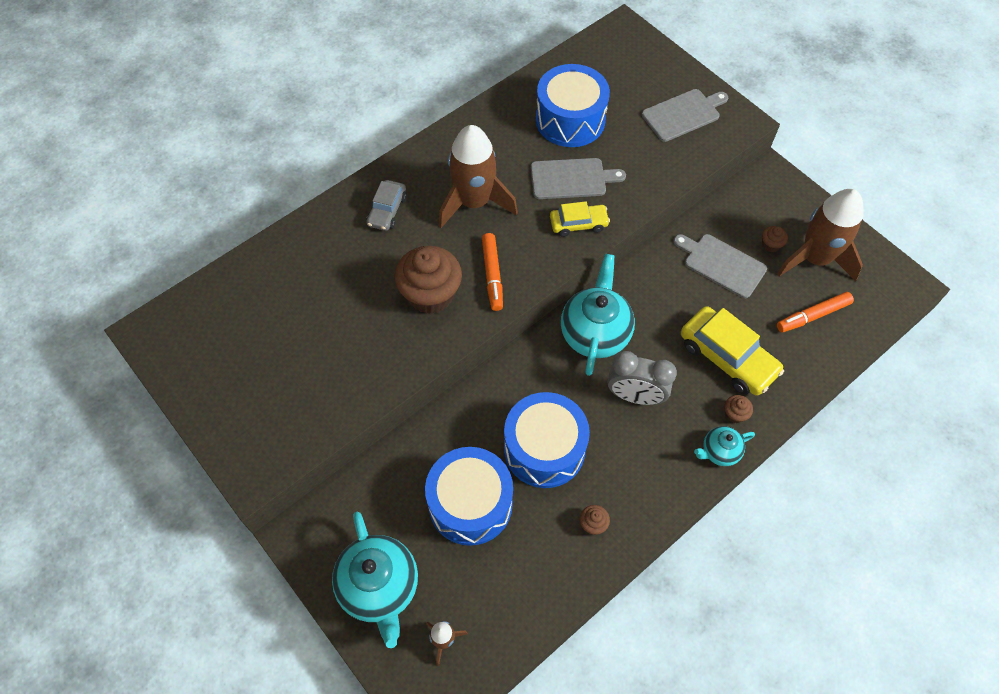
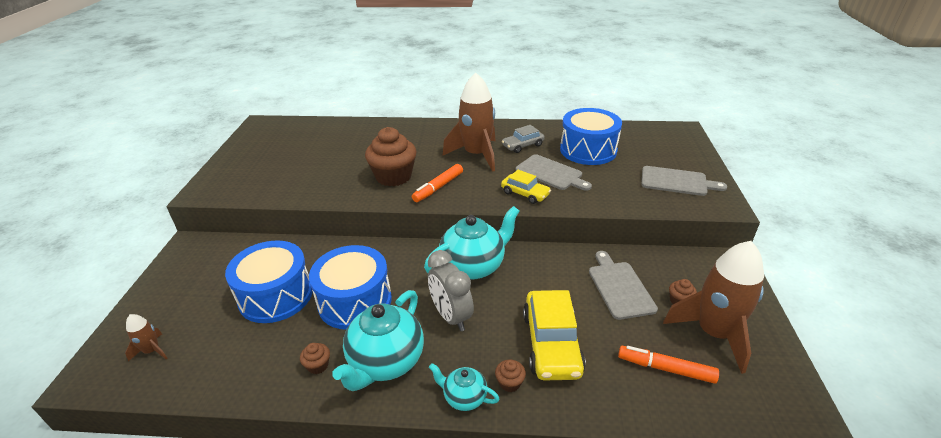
camera: 45 degrees right, 25 degrees down
(379, 587) = (175, 297): turquoise teapot -> turquoise teapot (385, 362)
(387, 210) = (427, 136): grey car -> grey car (523, 145)

